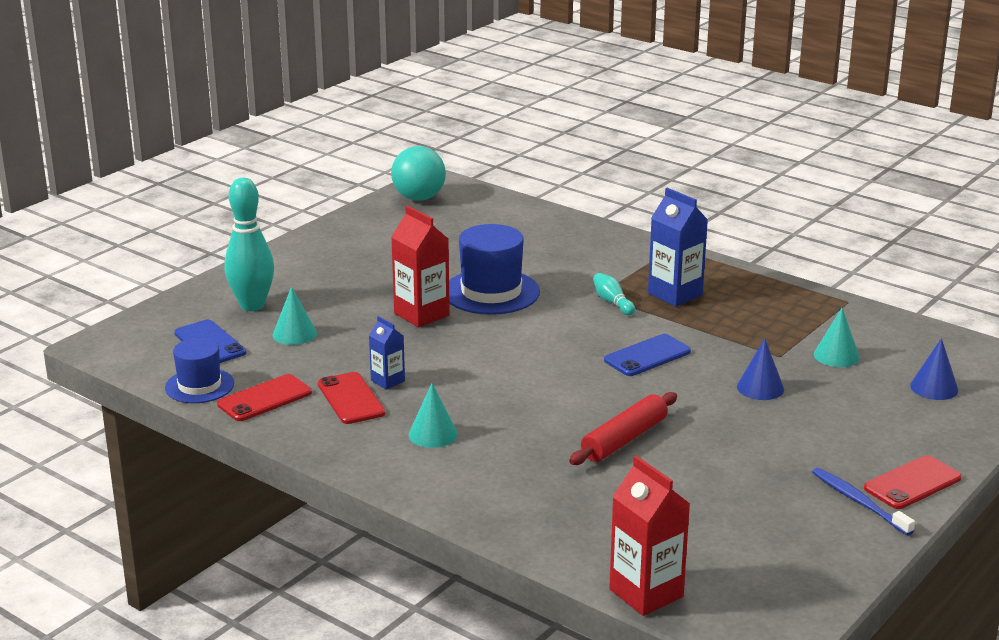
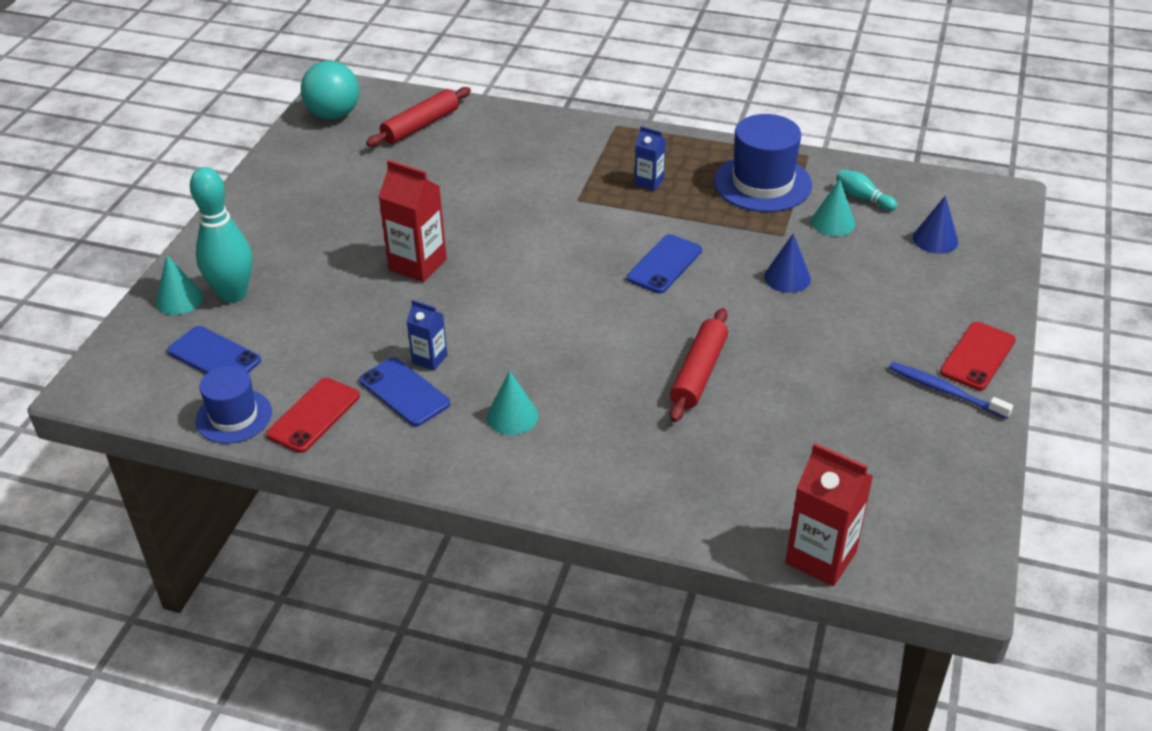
camera: 20 degrees left, 15 degrees up
(294, 334) = (299, 321): turquoise cone -> turquoise cone (179, 299)
(351, 399) = (404, 392): red phone -> blue phone
(490, 218) = (420, 125): none -> red rolling pin
(491, 292) = (472, 220): blue hat -> blue hat (762, 183)
(612, 302) = (596, 205): turquoise bowling pin -> turquoise bowling pin (863, 198)
(675, 294) = (649, 182): blue carton -> blue carton, size x0.57

